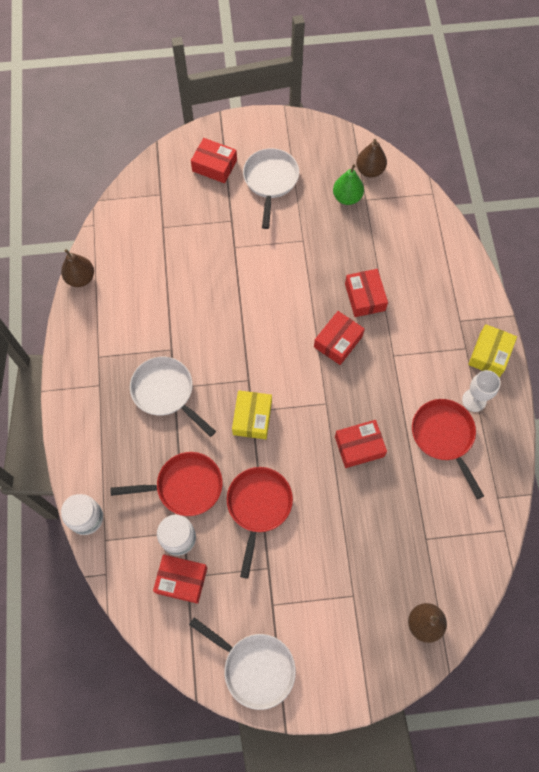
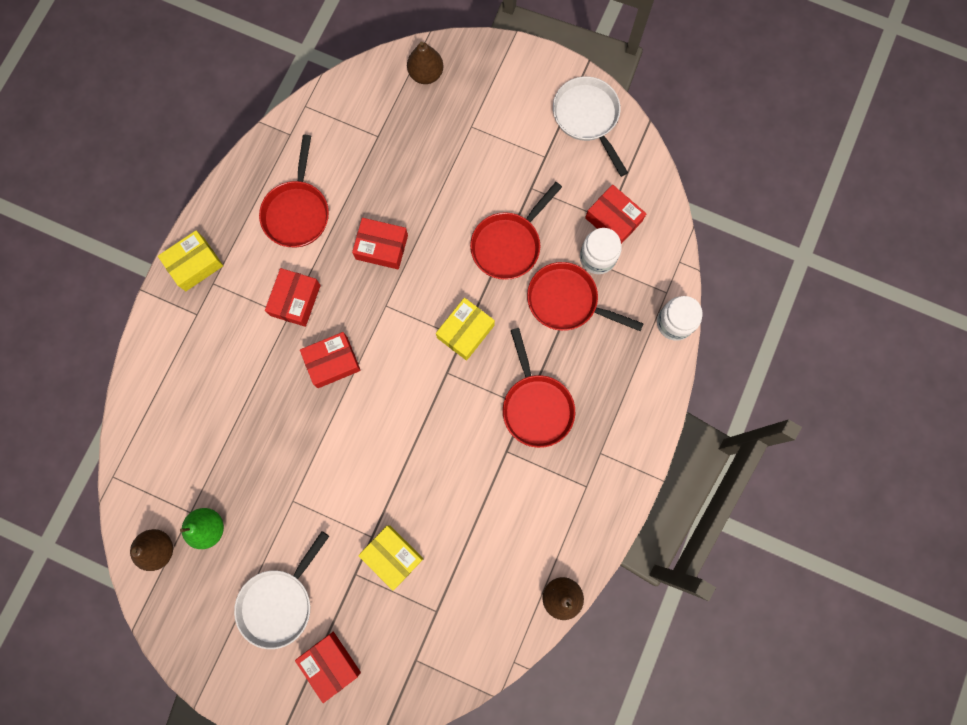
camera: 150 degrees left, 10 degrees up
(166, 392) = (536, 406): white pan -> red pan
(213, 243) = (392, 556): none -> yellow box
(365, 297) = (272, 395): red box -> red box (295, 300)
(474, 400) = (244, 229): white goblet -> none

